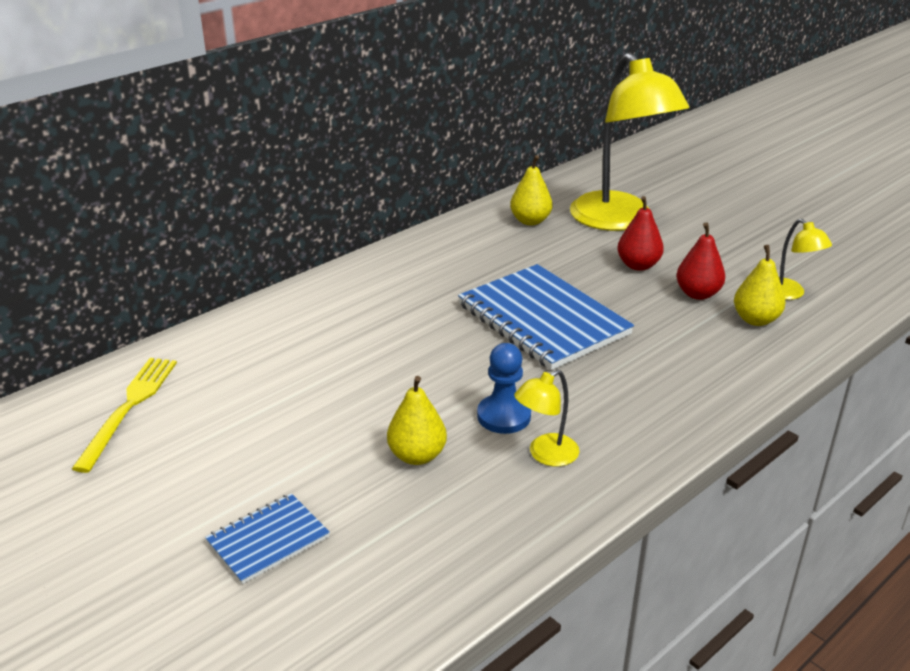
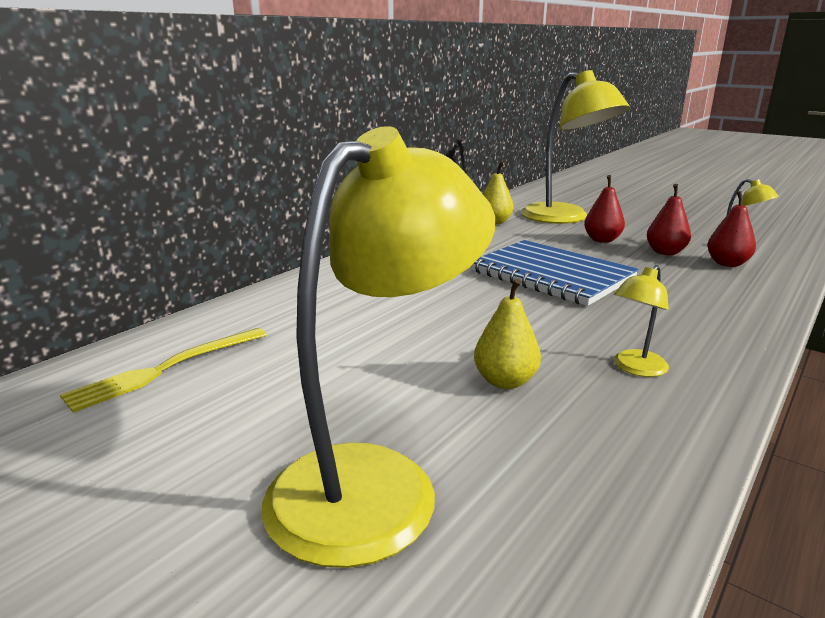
camera: 10 degrees left, 10 degrees down
(129, 408) = (165, 369): yellow fork -> yellow fork turned 135 degrees counterclockwise
(268, 540) = (377, 481): blue notebook -> yellow lamp
(504, 416) = (569, 342): blue pawn -> none
(755, 319) = (727, 264): yellow pear -> red pear

